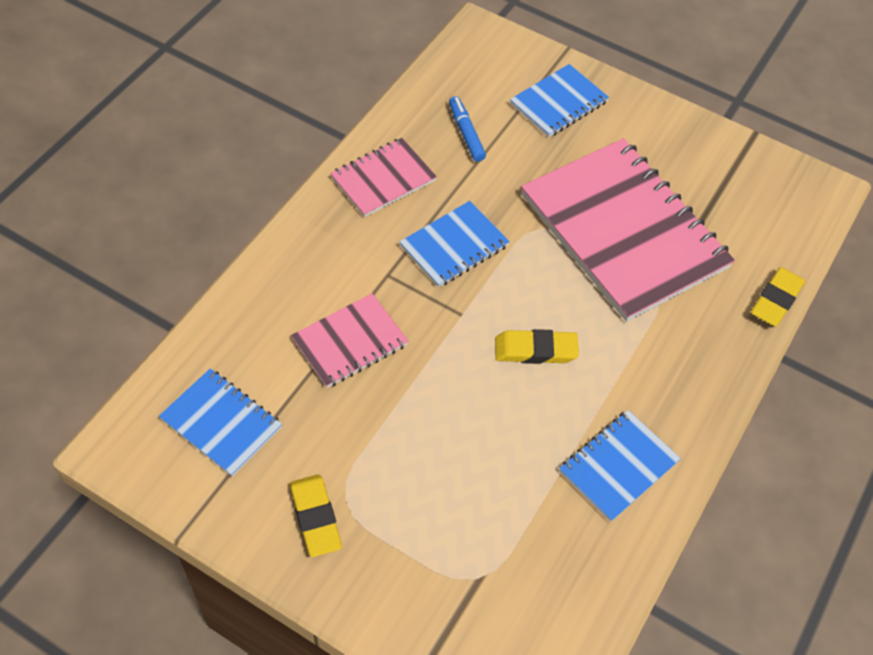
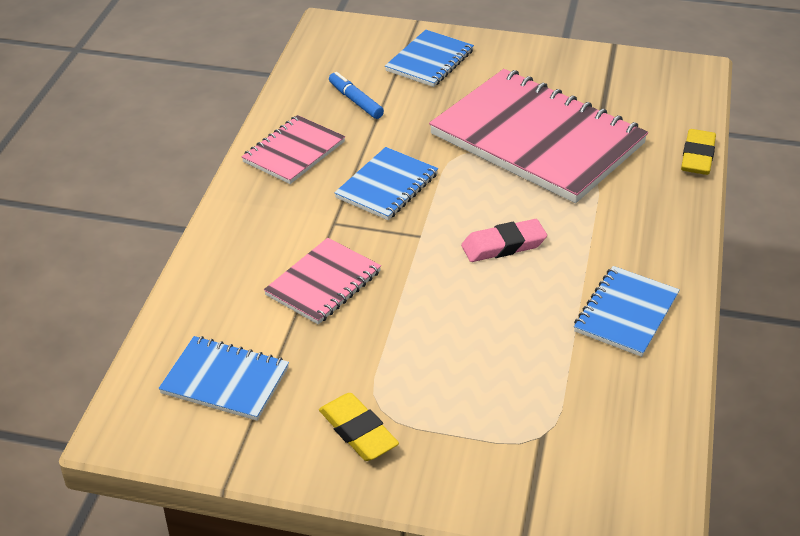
camera: 15 degrees left, 15 degrees down
(535, 350) = (503, 245): yellow eraser -> pink eraser

